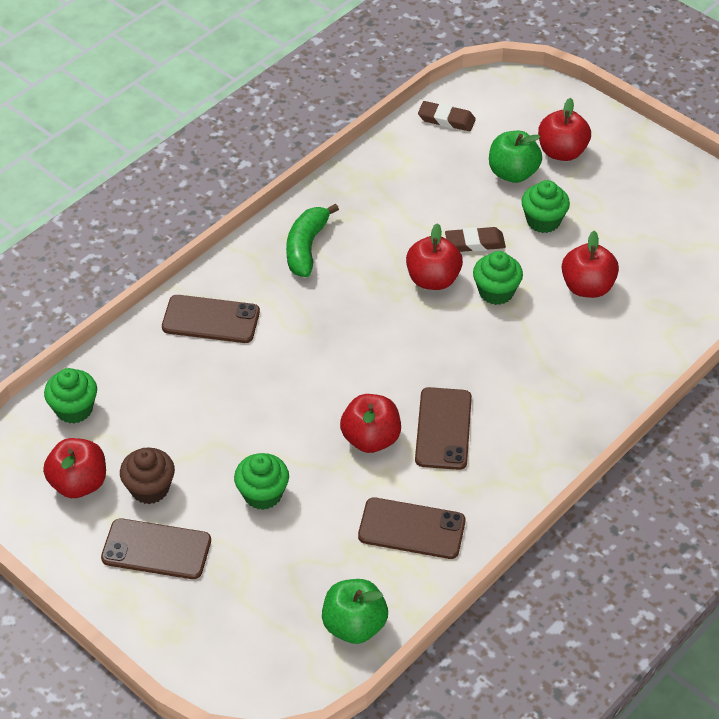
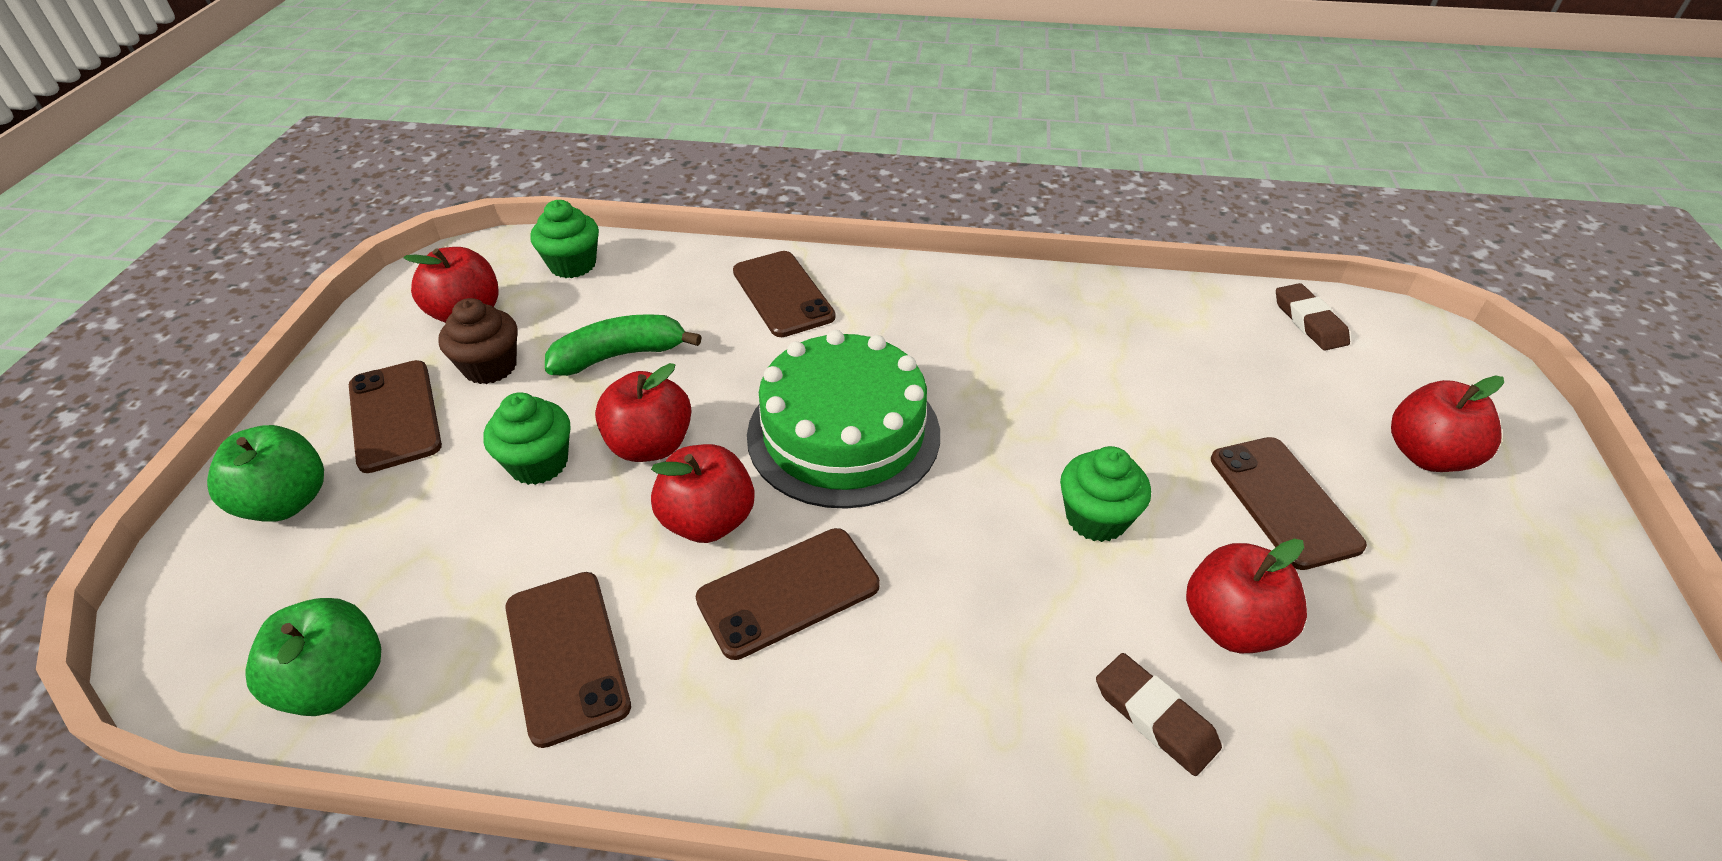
camera: 55 degrees right, 5 degrees down
(306, 248) = (965, 311): green banana -> green banana (619, 356)
(357, 354) = (843, 434): none -> green cake
(433, 279) = (1043, 442): red apple -> red apple (650, 445)
(475, 243) = (1153, 450): brown eraser -> brown eraser (1155, 717)
(513, 173) = (1318, 425): green apple -> green apple (286, 502)
(543, 221) = (1283, 501): green cupcake -> brown phone

